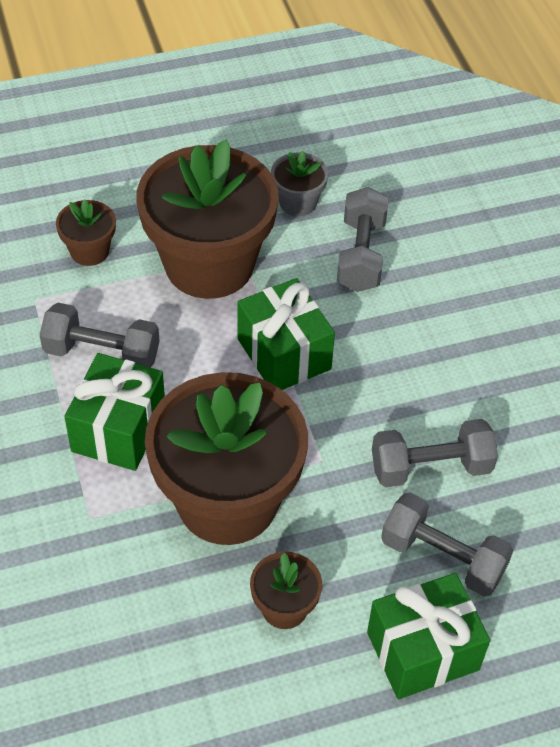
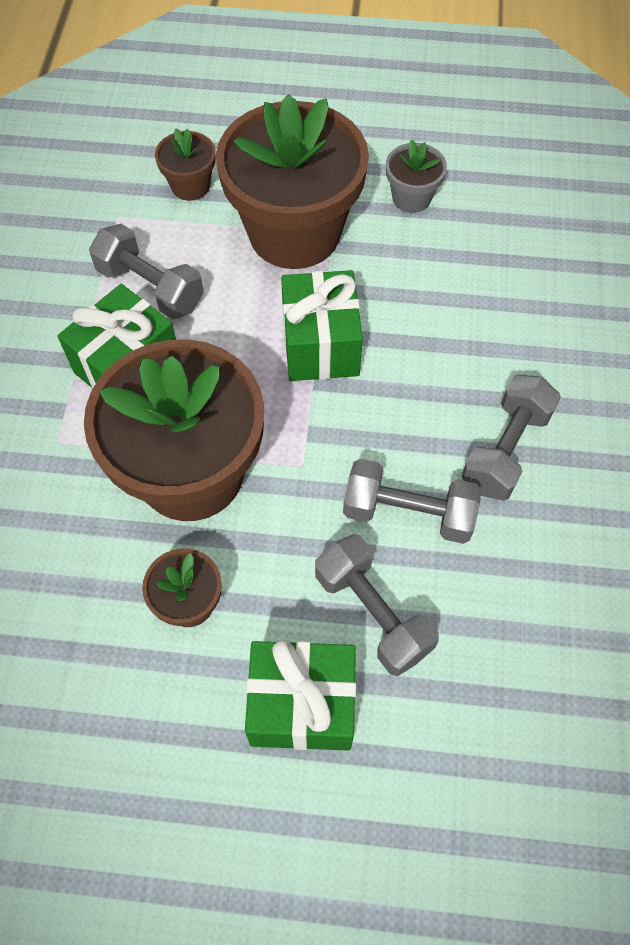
camera: 25 degrees right, 10 degrees up
(361, 255) = (448, 269): grey dumbbell -> grey dumbbell (505, 450)

